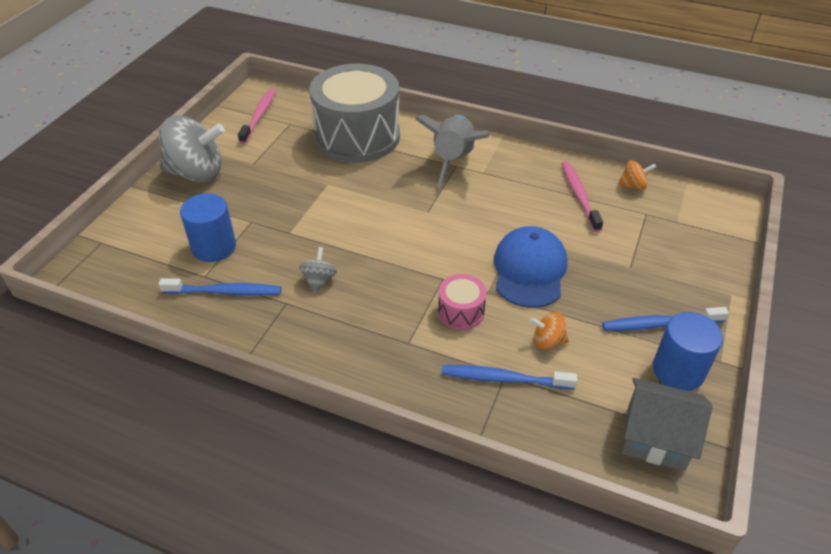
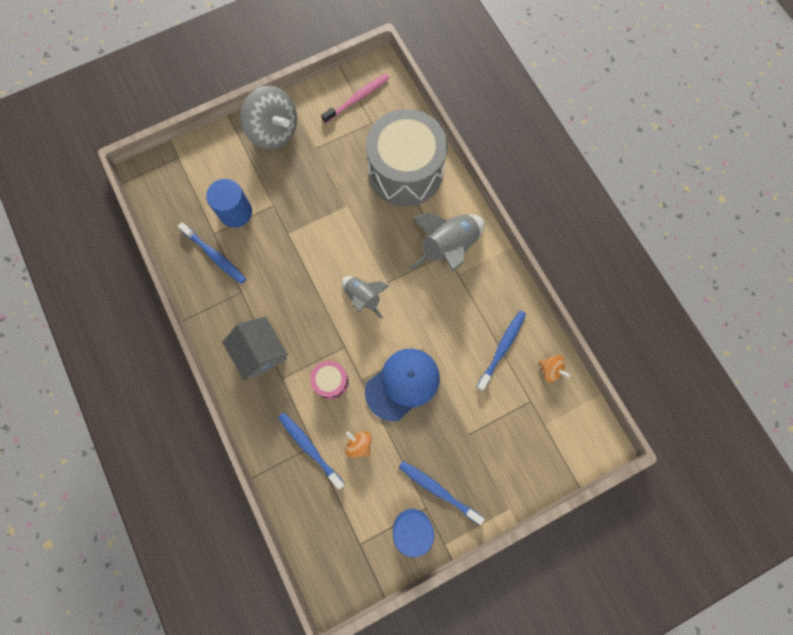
camera: 40 degrees right, 30 degrees up
(319, 280) = (272, 289): grey spinning top -> none
(418, 233) = (363, 297): none -> grey rocket
(579, 195) = (502, 348): pink toothbrush -> blue toothbrush
(655, 437) = (351, 555): grey house -> grey house (261, 352)

